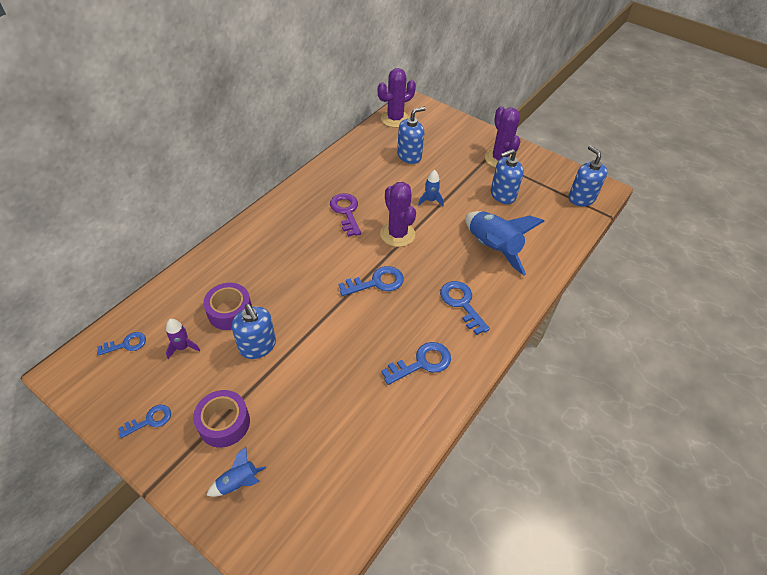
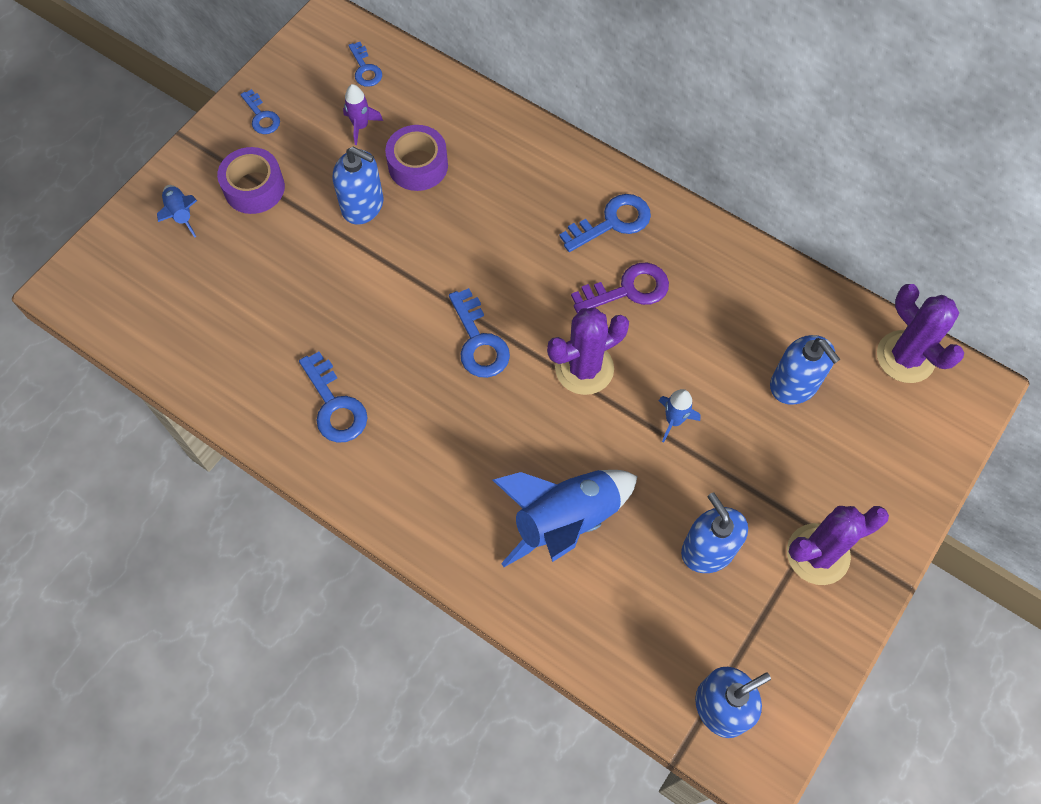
camera: 90 degrees right, 15 degrees up
(257, 346) = (363, 205): blue soap dispenser -> blue soap dispenser turned 120 degrees counterclockwise
(461, 303) = (442, 463): blue key -> blue key (612, 222)

